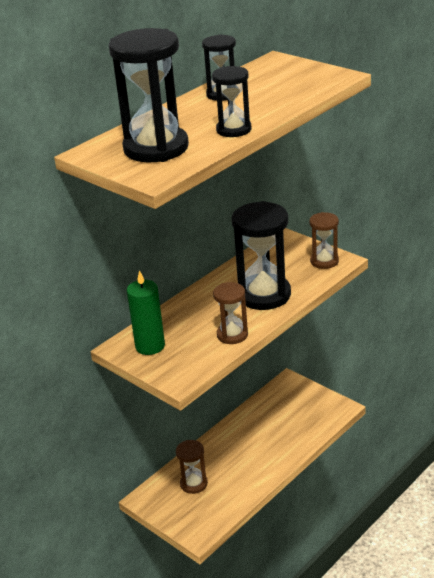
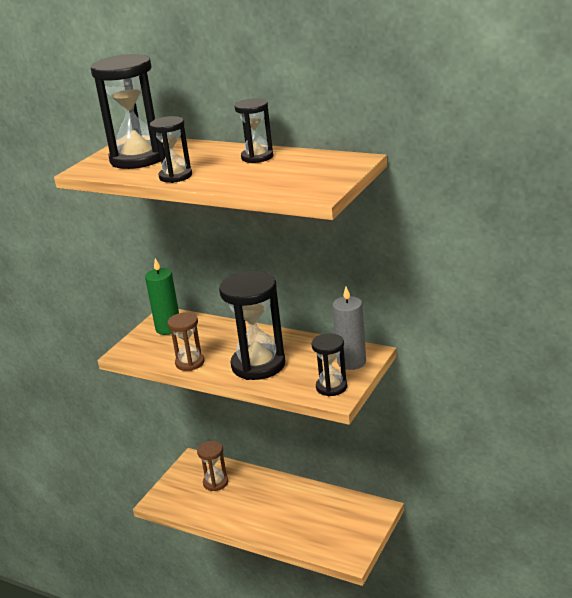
camera: 75 degrees right, 5 degrees down
(291, 247) = (351, 362): none -> grey candle
(324, 261) = (331, 387): brown hourglass -> black hourglass

